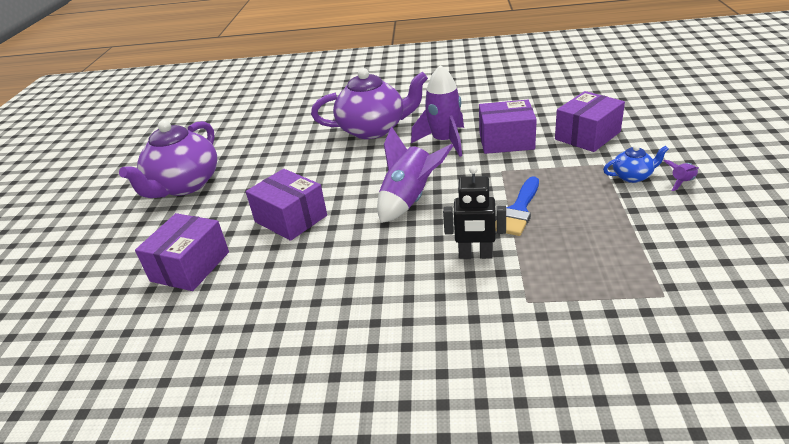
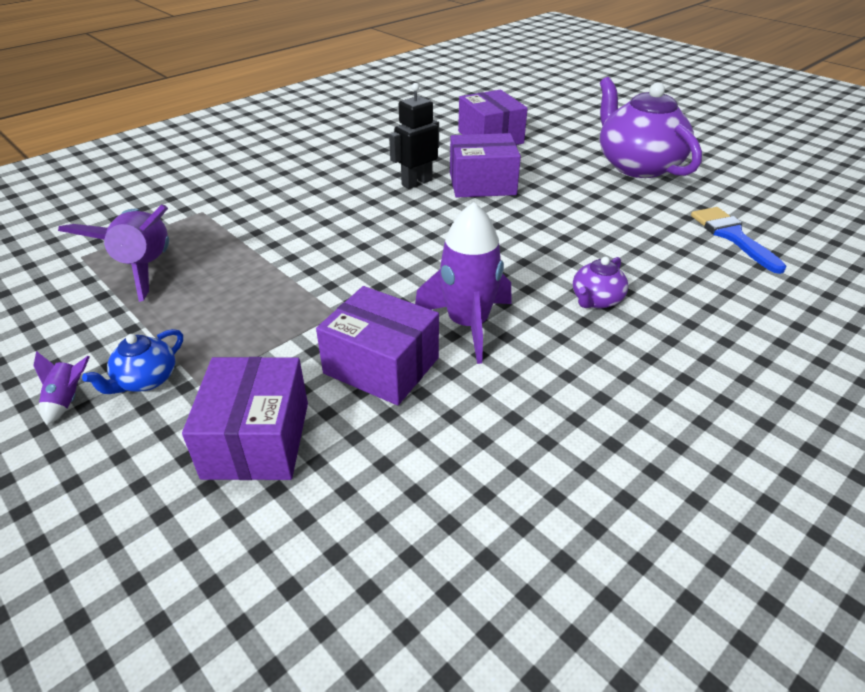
camera: 130 degrees right, 5 degrees up
(373, 129) = (596, 300): purple teapot -> purple teapot, size x0.45
(409, 200) = (399, 238): purple rocket -> purple rocket (145, 268)
(475, 255) = (275, 222): black robot -> black robot (416, 182)
(506, 141) = (381, 366): purple box -> purple box turned 75 degrees clockwise
(518, 210) = (269, 274): blue brush -> blue brush (732, 236)

